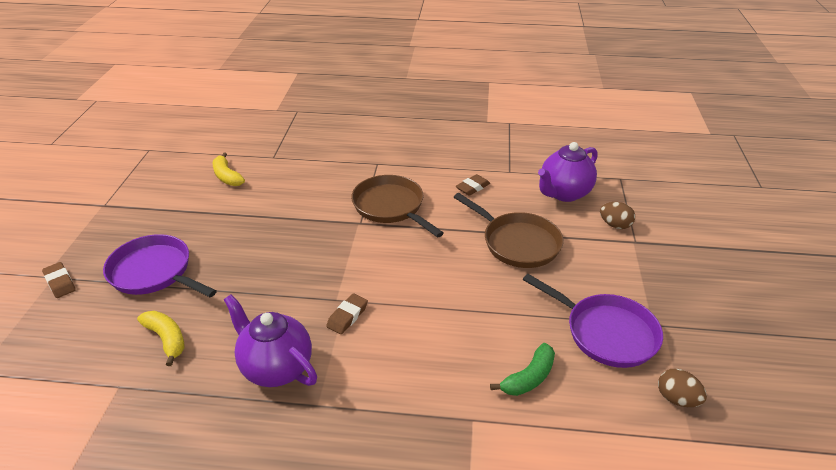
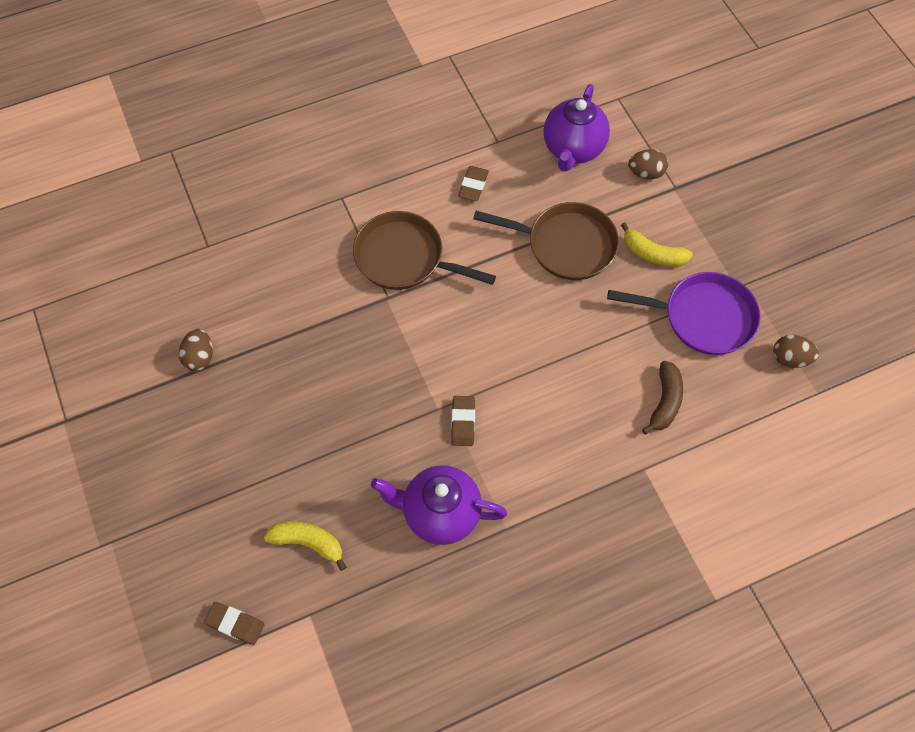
camera: 30 degrees left, 25 degrees up
(60, 282) = (126, 544): brown eraser -> brown eraser (235, 624)
(154, 272) = (219, 476): purple pan -> none
(211, 206) = (200, 357): none -> brown egg
(227, 176) = (177, 303): yellow banana -> yellow banana (653, 254)
(528, 377) = (664, 401): green banana -> brown banana

